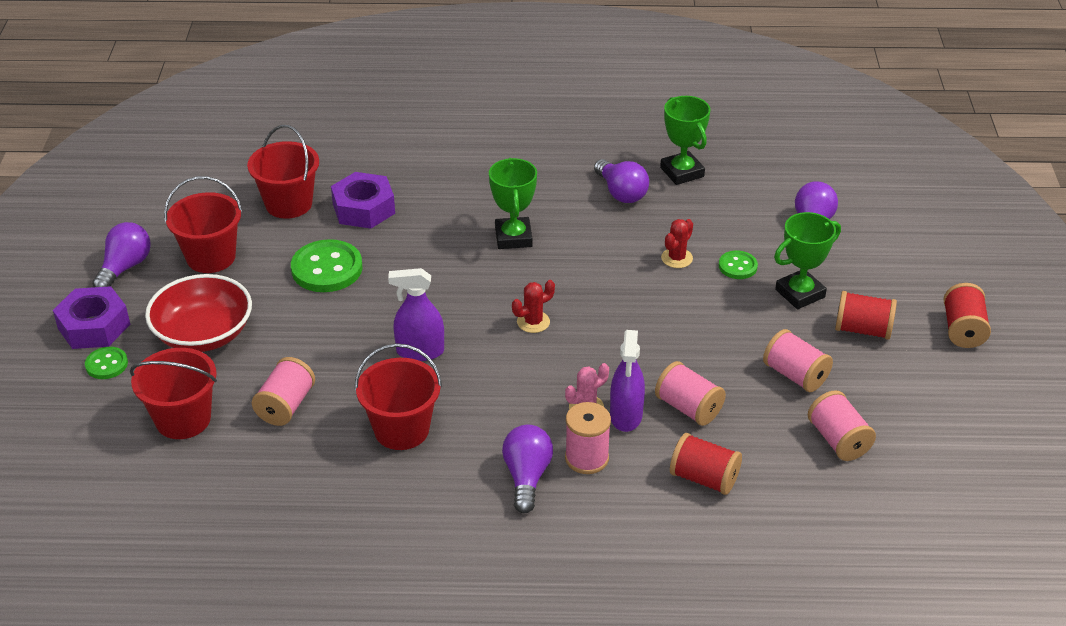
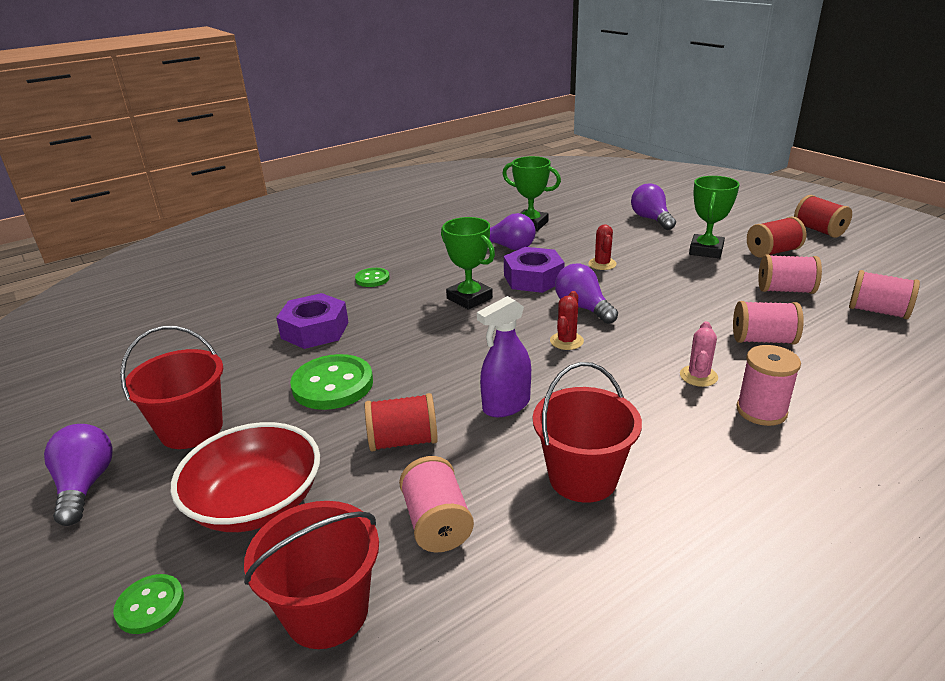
camera: 35 degrees left, 10 degrees down
(94, 326) = (91, 569): purple nut -> purple nut (533, 278)
(289, 204) = (235, 354): red bucket -> none
(527, 477) = (745, 453): purple light bulb -> purple light bulb (583, 308)
(626, 415) = (734, 366): purple spray bottle -> none
(704, 478) = (856, 378): red spool -> red spool (403, 441)
(737, 266) = (646, 253): green button -> green button (372, 279)

